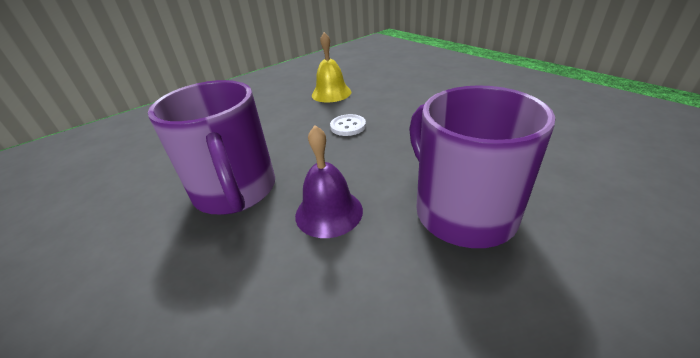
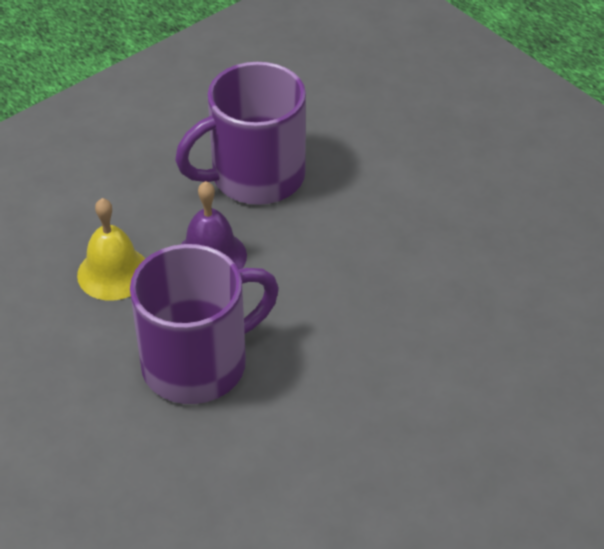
camera: 85 degrees right, 10 degrees up
(331, 93) = (515, 242): yellow bell -> yellow bell (113, 273)
(348, 126) = (393, 267): white button -> none

